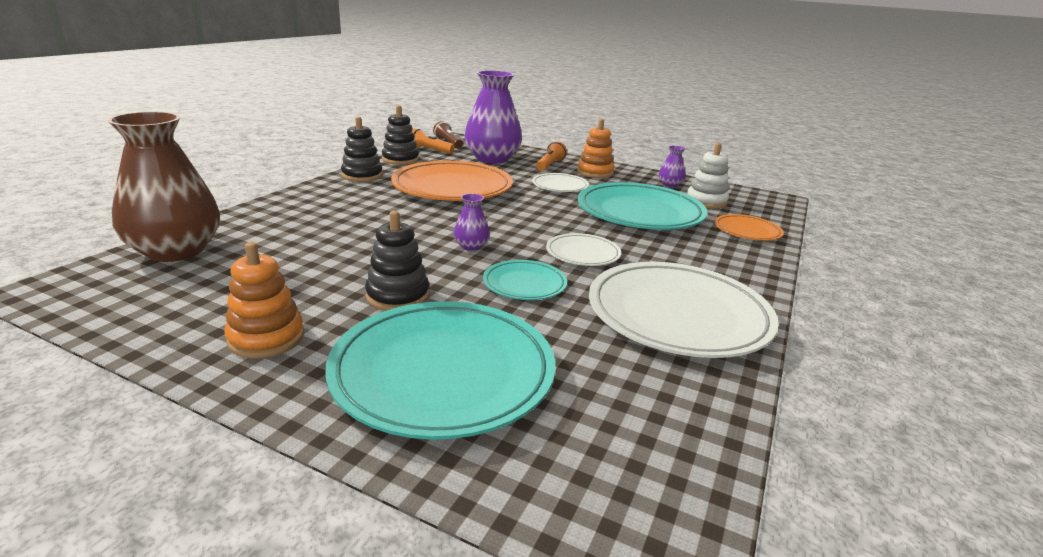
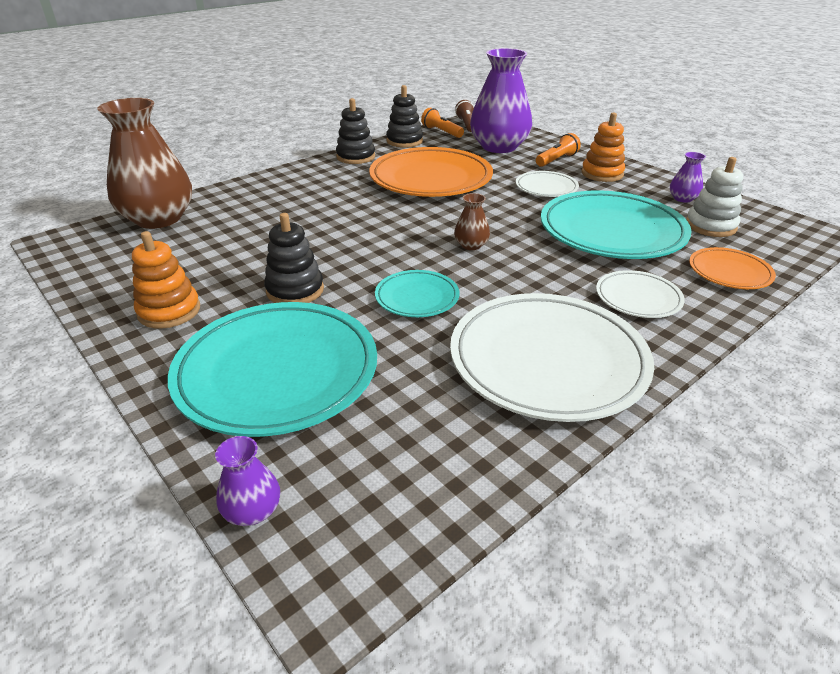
camera: 25 degrees right, 10 degrees up
(471, 246) = (398, 248): purple vase -> purple vase (252, 510)
(535, 236) = (471, 245): none -> brown vase
(582, 254) = (504, 272): white plate -> white plate (638, 298)

